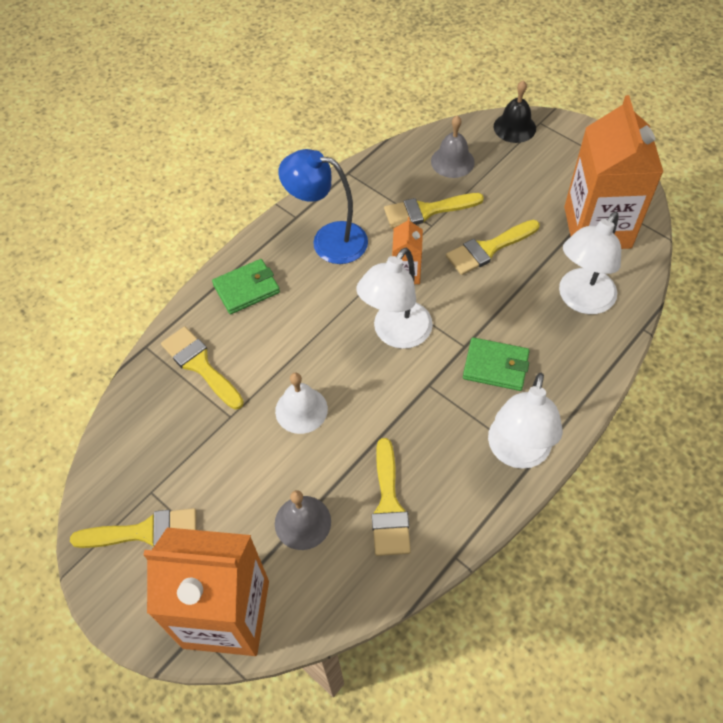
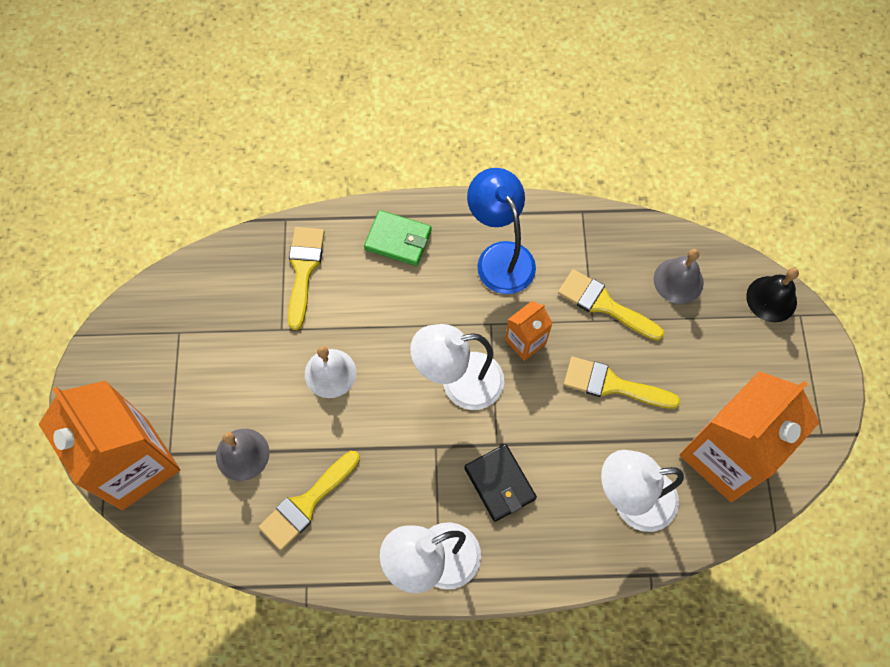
camera: 45 degrees right, 10 degrees up
(145, 532) = (147, 357): yellow brush -> none
(495, 366) = (500, 483): green wallet -> black wallet

